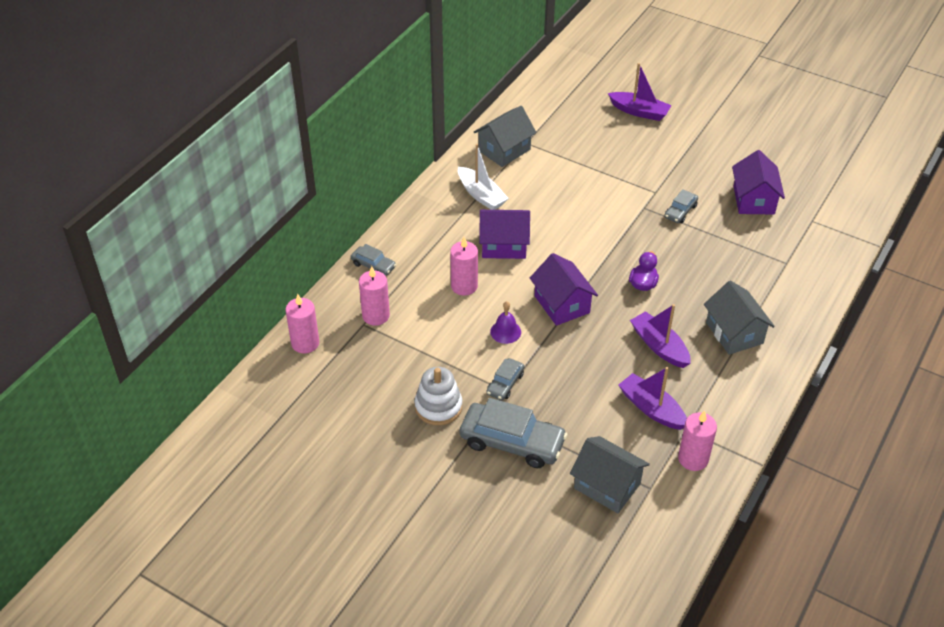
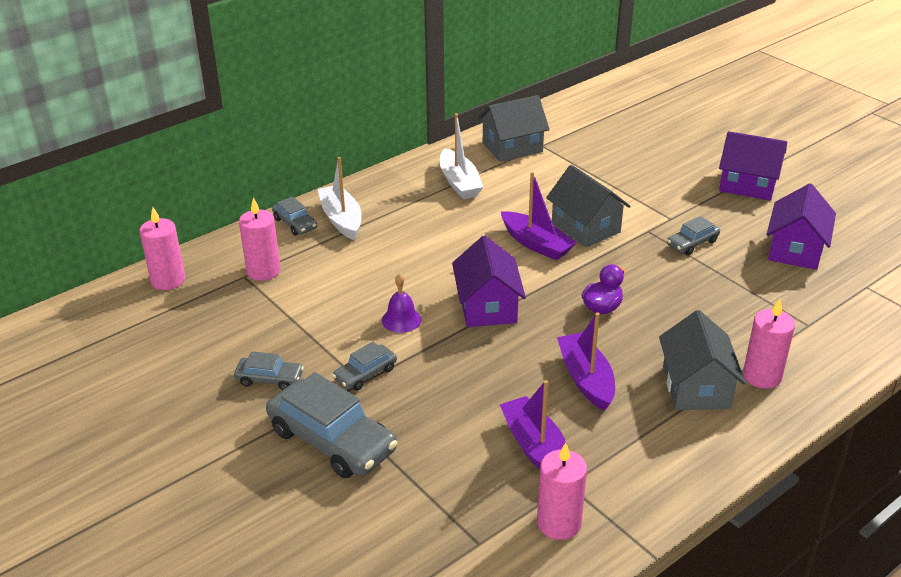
camera: 20 degrees right, 10 degrees down
(408, 252) = (341, 219): none -> white boat
(438, 407) = (269, 379): white stacking toy -> grey car
(464, 286) = (383, 264): pink candle -> pink candle (762, 376)
(504, 245) = (455, 234): purple house -> purple house (748, 185)
(607, 486) = (422, 524): grey house -> grey house (585, 227)
(639, 112) = (693, 140): purple boat -> purple boat (536, 244)

